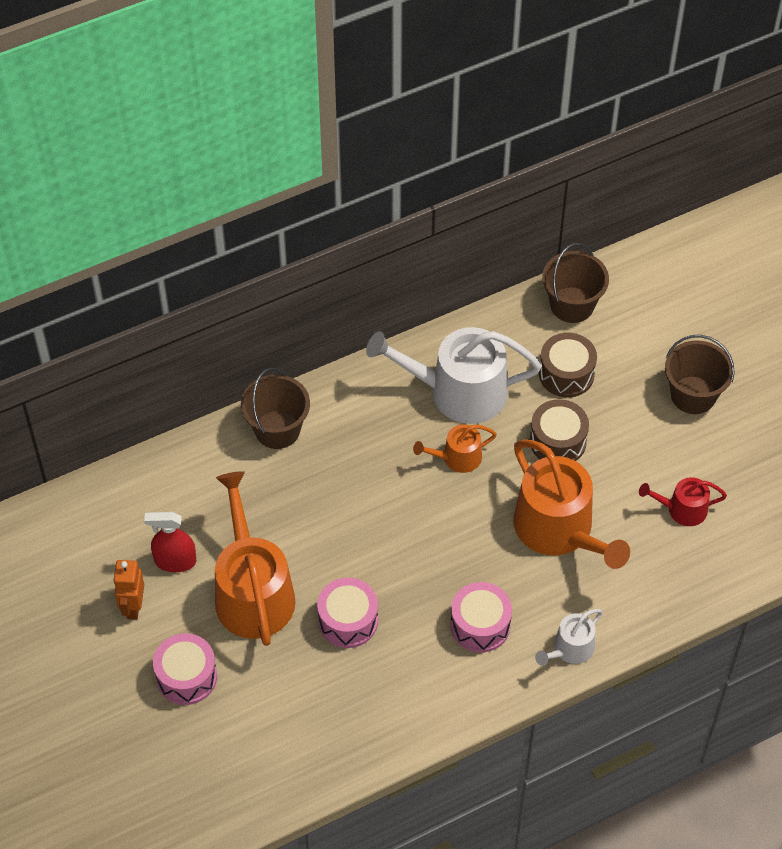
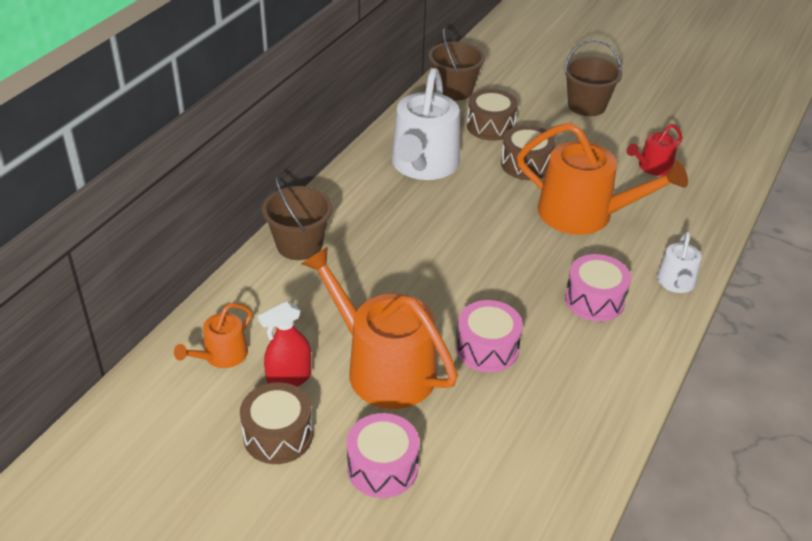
camera: 35 degrees left, 15 degrees down
(133, 607) = (278, 435): orange robot -> brown drum
(457, 458) = (463, 203): orange watering can -> orange watering can (221, 356)
(458, 391) = (423, 165): white watering can -> white watering can turned 45 degrees counterclockwise

